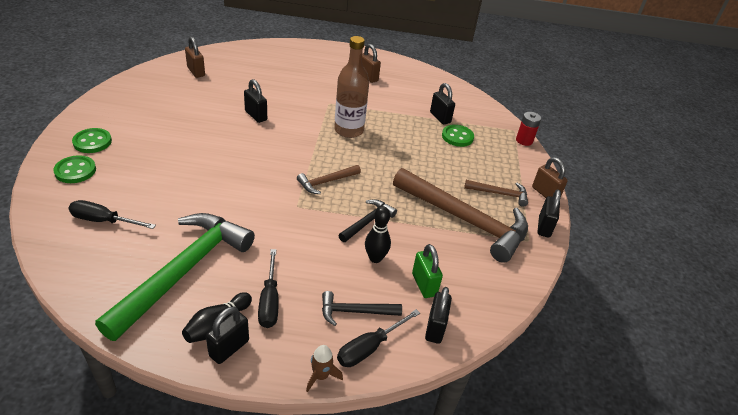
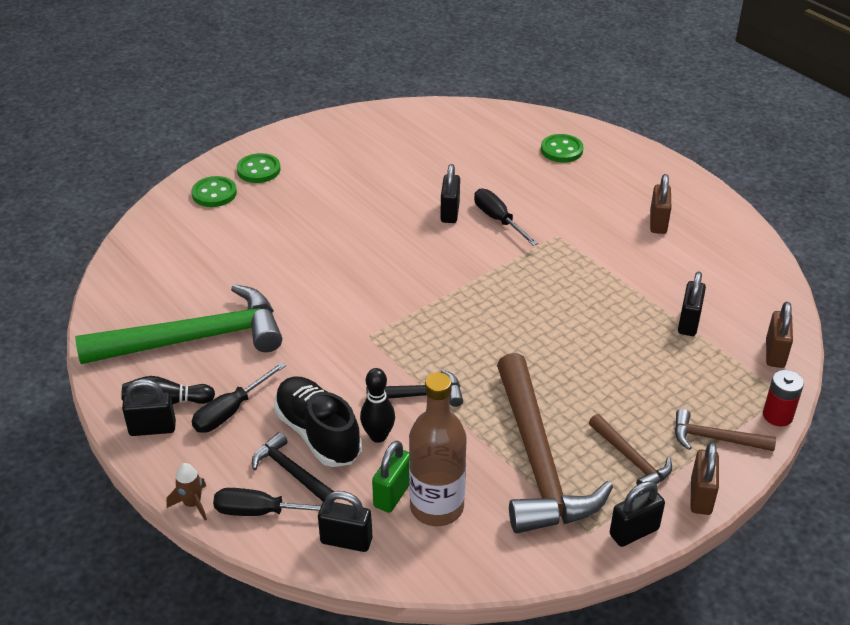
camera: 50 degrees right, 0 degrees up
(104, 221) = (185, 255): black screwdriver -> black screwdriver (498, 220)
(196, 72) = (447, 130): brown padlock -> brown padlock (775, 353)
(326, 182) = (432, 327): brown hammer -> brown hammer (715, 439)
(341, 279) = (318, 434): none -> black shoe
(349, 130) = (538, 281): brown bottle -> brown bottle (436, 507)
(435, 328) = (346, 540): black padlock -> black padlock turned 45 degrees clockwise
(457, 137) = (677, 359): green button -> green button (561, 150)

